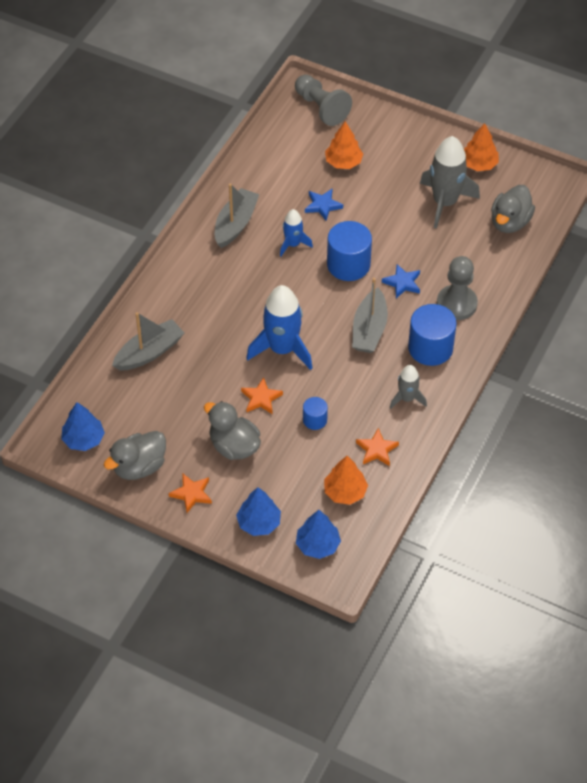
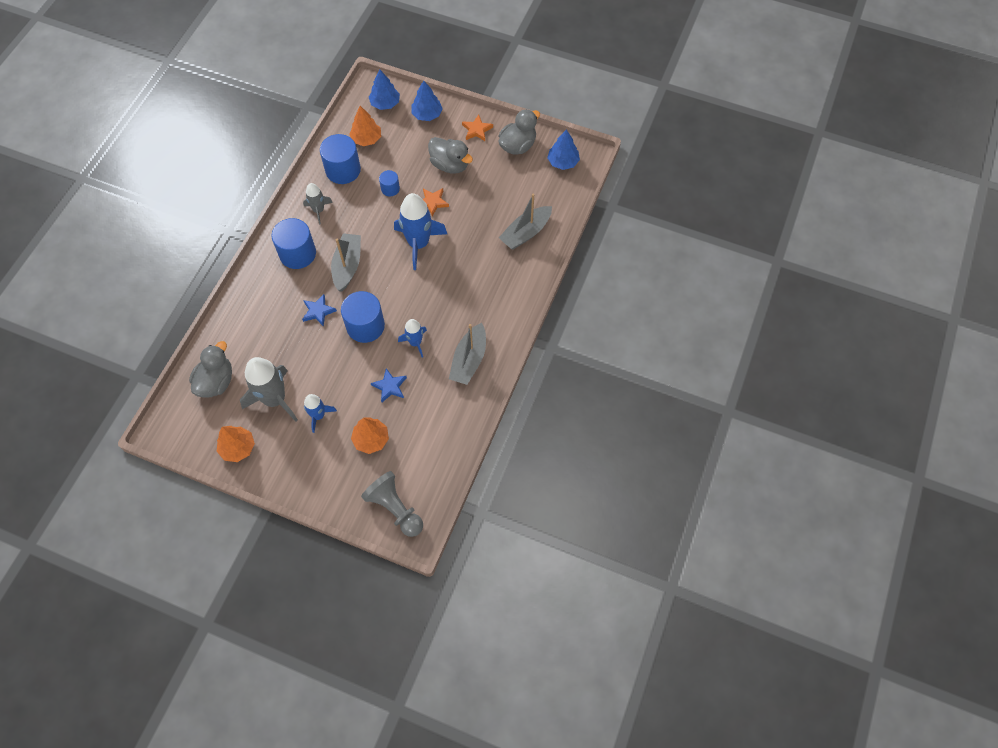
camera: 175 degrees right, 10 degrees up
(377, 450) = (343, 170): orange star -> blue cylinder
(398, 185) = (318, 415): none -> blue rocket
(456, 304) = (272, 295): grey pawn -> none

